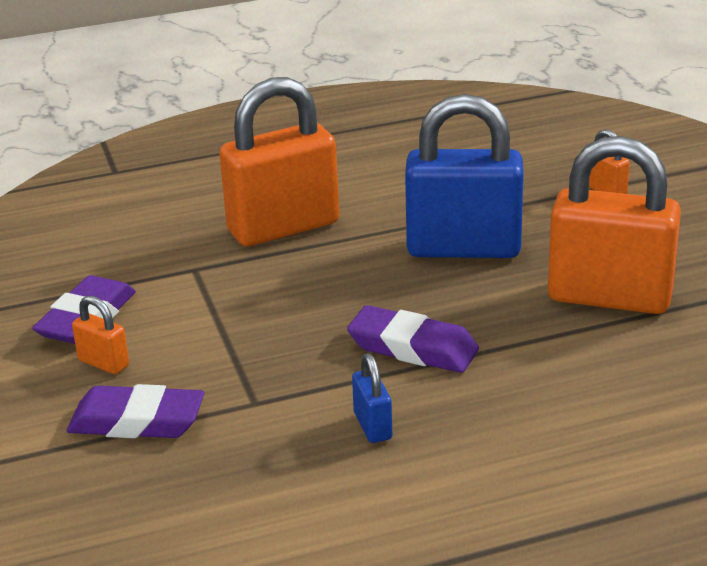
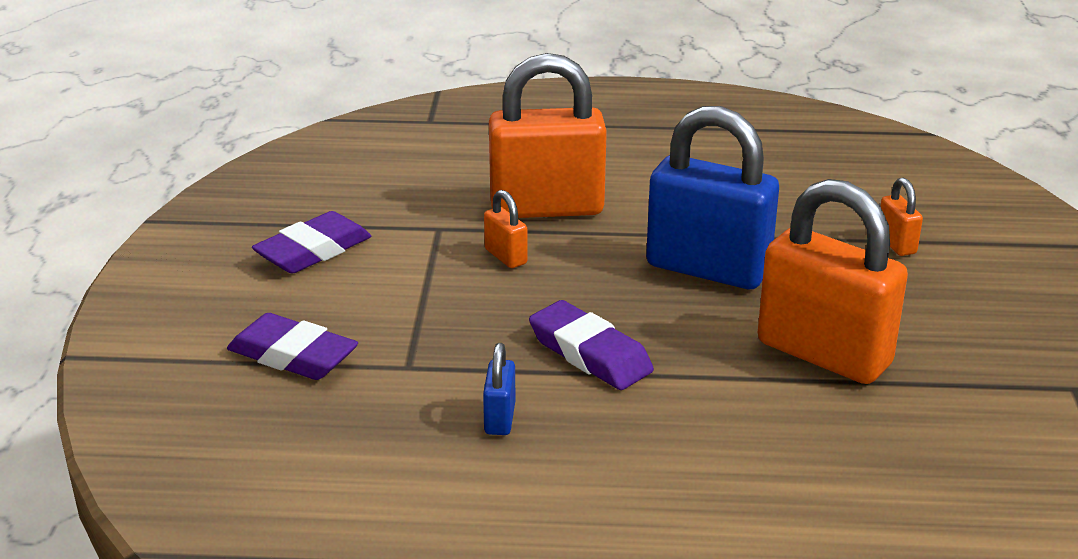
camera: 20 degrees right, 0 degrees up
(103, 363) = (300, 295): orange padlock -> orange padlock (505, 257)

